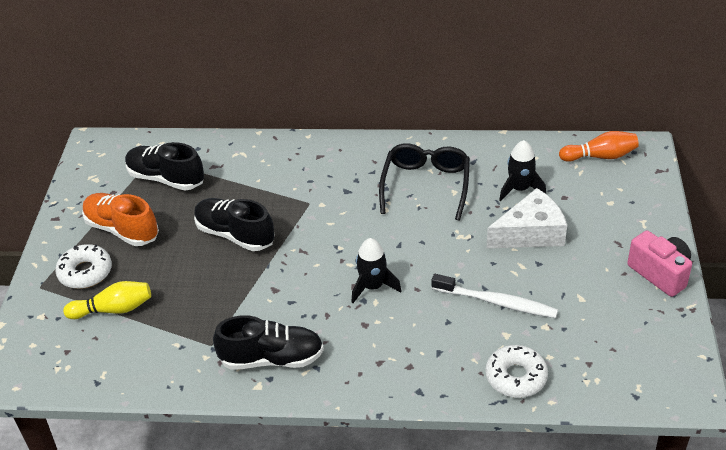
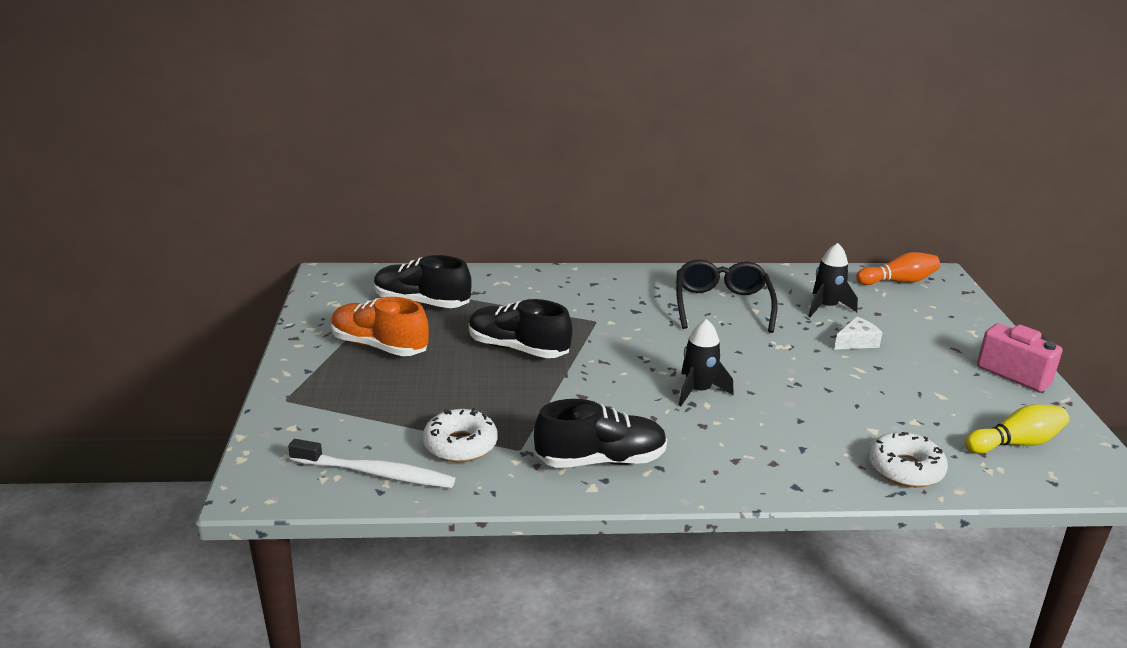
camera: 10 degrees left, 15 degrees down
(85, 272) = (342, 385): white donut -> white donut (460, 445)
(113, 309) = (385, 419): yellow bowling pin -> yellow bowling pin (1015, 443)
(496, 302) = (848, 401): white toothbrush -> white toothbrush (376, 473)
(531, 233) = (856, 342): white cheese -> white cheese, size x0.54

